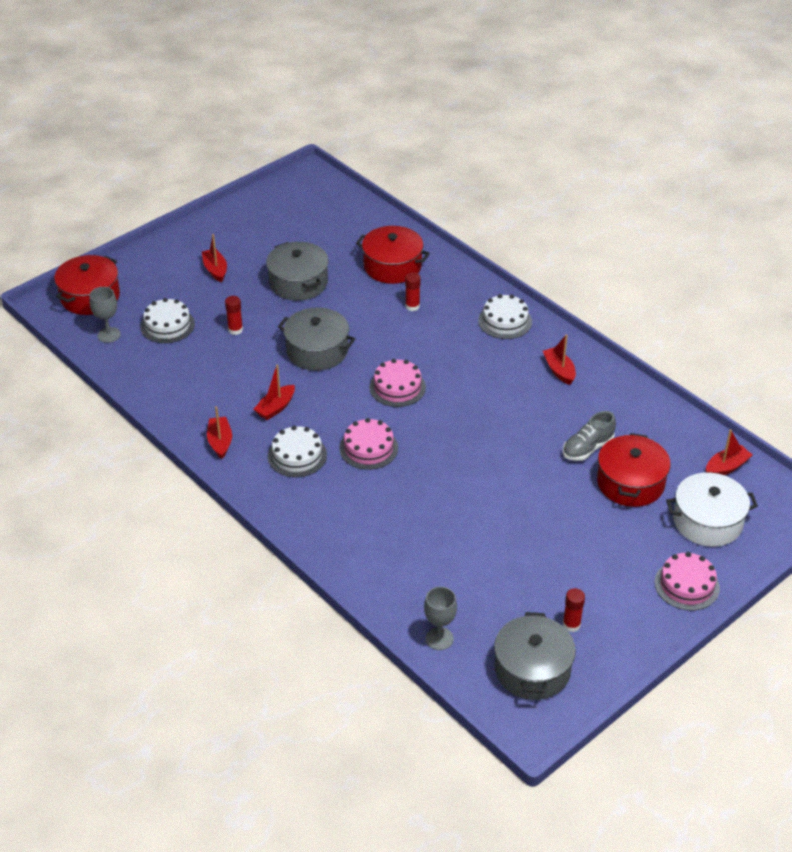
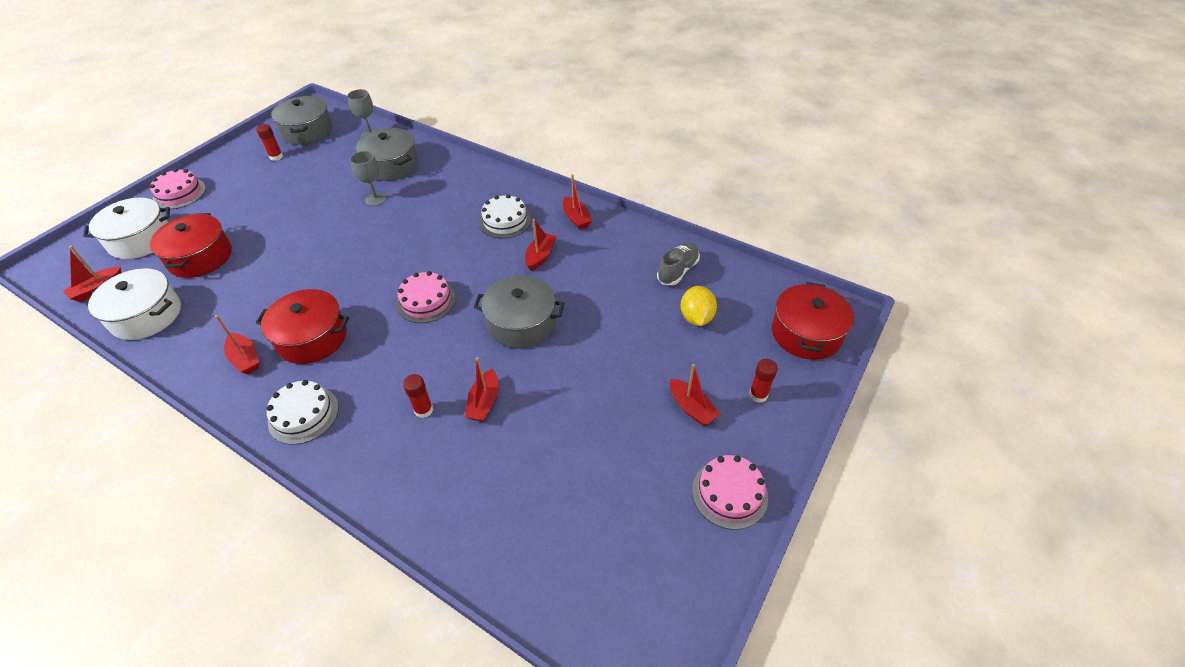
camera: 165 degrees right, 5 degrees up
(109, 335) = (747, 293): grey goblet -> grey goblet (376, 199)
(167, 325) = (696, 317): white cake -> yellow lemon
(235, 330) = (621, 328): red glue stick -> red glue stick (758, 395)
(298, 283) = (578, 413): grey pot -> grey pot (391, 166)
(365, 302) = (484, 402): none -> red boat
(368, 448) = (443, 239): pink cake -> pink cake (729, 493)
(392, 266) = (461, 474): red pot -> red pot (312, 338)
(587, 448) = (233, 280): grey shoe -> grey shoe (677, 271)
(664, 428) = (146, 315): none -> white pot

